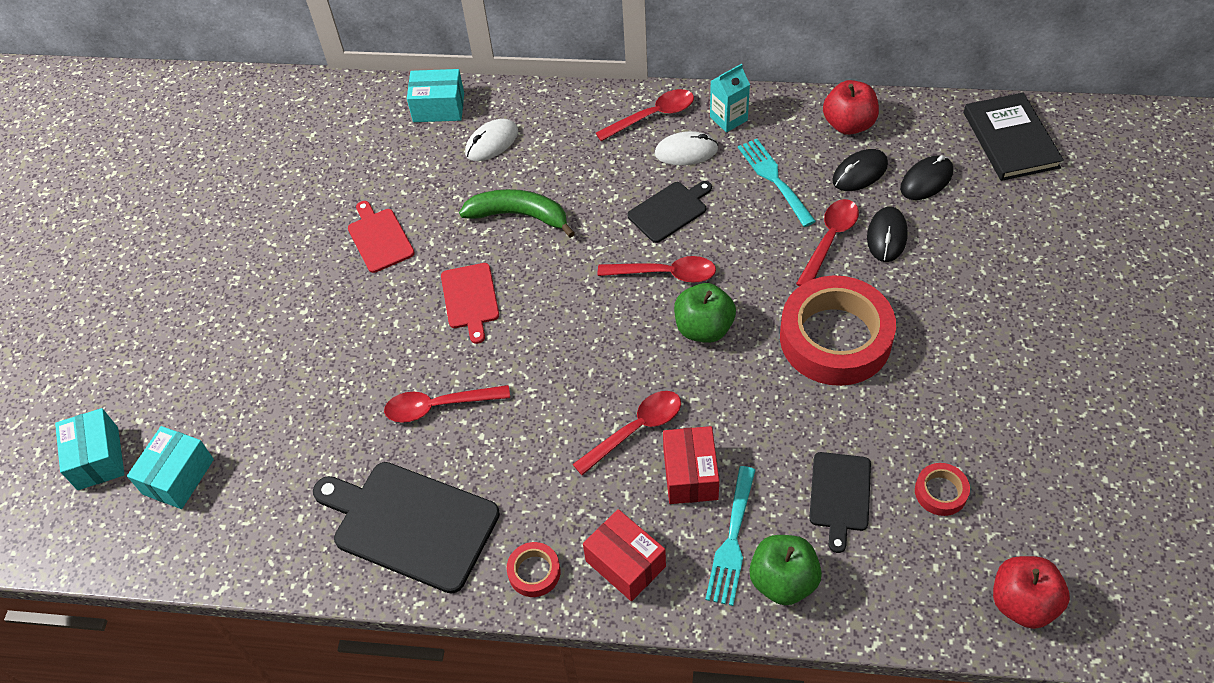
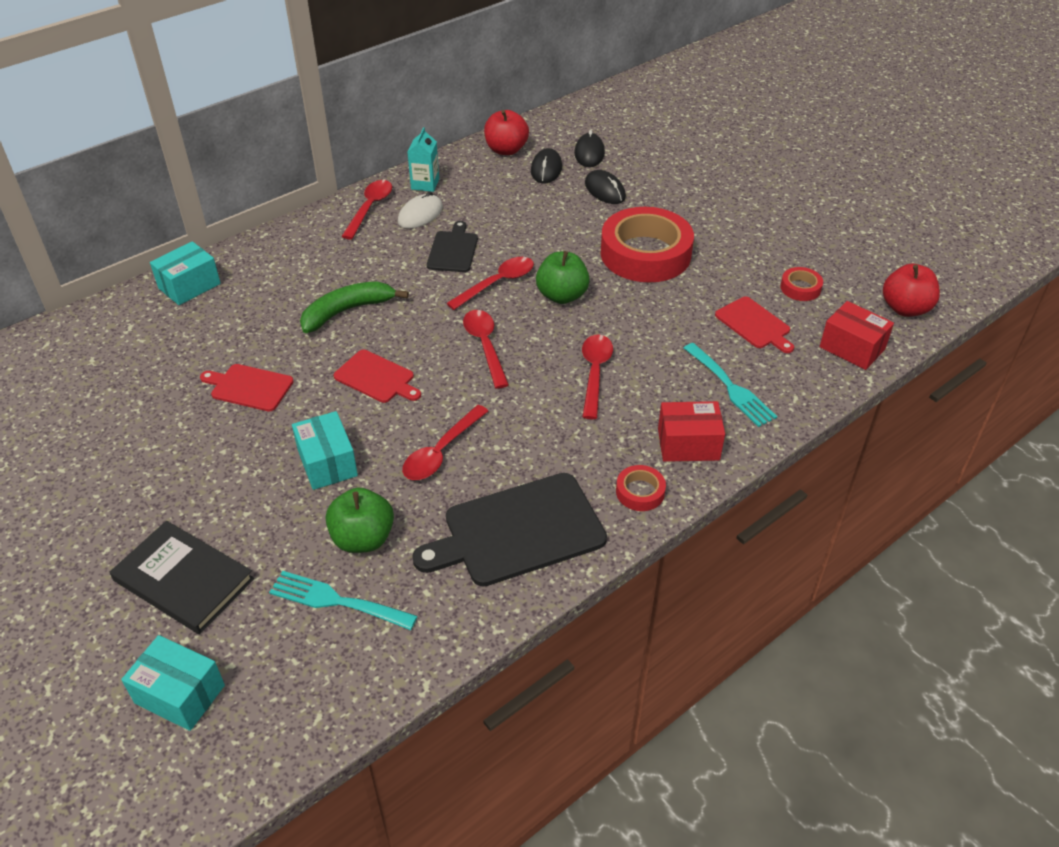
camera: 50 degrees left, 10 degrees down
(178, 476) = (280, 647): turquoise box -> turquoise box (327, 463)
(492, 142) = (265, 283): white mouse -> none
(690, 474) = (660, 372): red box -> red box (852, 348)
(774, 179) = (498, 199): turquoise fork -> turquoise fork (336, 601)
(783, 581) = (784, 385): green apple -> green apple (363, 538)
(829, 240) = (575, 210): red spoon -> red spoon (485, 346)
(840, 495) = (754, 324): black cutting board -> red cutting board
(1010, 140) = (608, 112): black book -> black book (183, 580)

